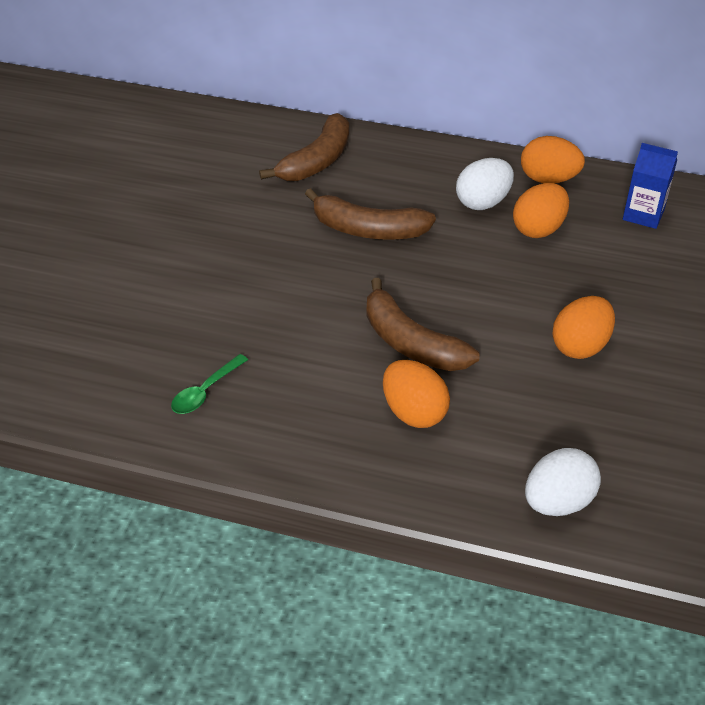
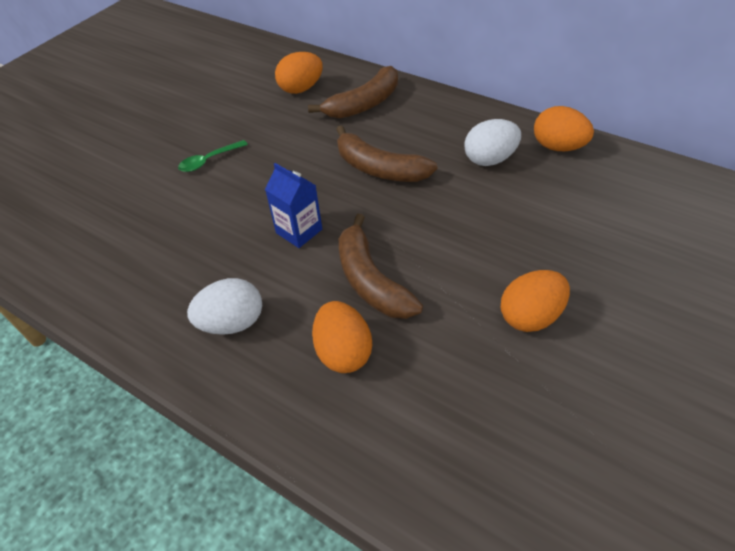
camera: 20 degrees right, 5 degrees up
(205, 391) = (177, 291): green spoon -> green spoon (209, 160)
(538, 229) = (532, 191): orange egg -> orange egg (301, 89)
(558, 502) = (444, 489): white egg -> white egg (232, 323)
(643, 215) = (639, 193): blue carton -> blue carton (299, 231)

